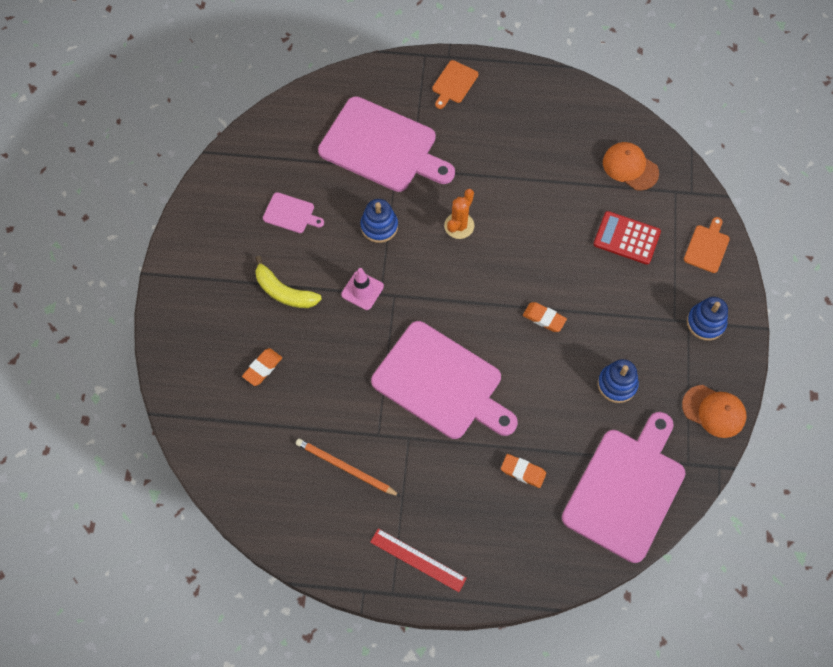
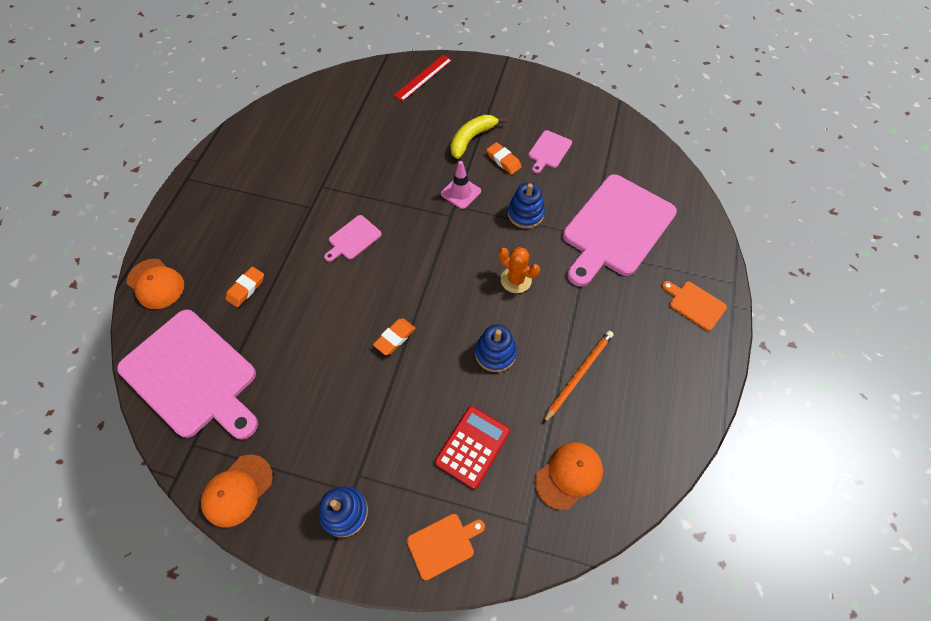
camera: 100 degrees right, 5 degrees down
(262, 368) = (405, 119): orange eraser -> orange eraser (503, 160)
(345, 468) = (301, 161): orange pencil -> orange pencil (579, 375)
(418, 560) = (204, 198): red ruler -> red ruler (423, 77)
(441, 383) = (353, 239): pink cutting board -> pink cutting board, size x0.43
(538, 568) = (156, 284): none -> orange cap
(617, 384) = (302, 393): blue stacking toy -> blue stacking toy (495, 353)
(707, 247) = (443, 544): orange cutting board -> orange cutting board turned 60 degrees counterclockwise

